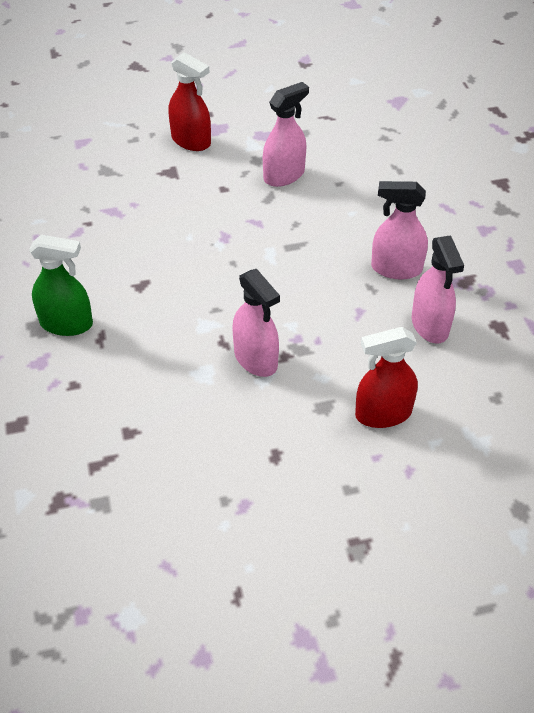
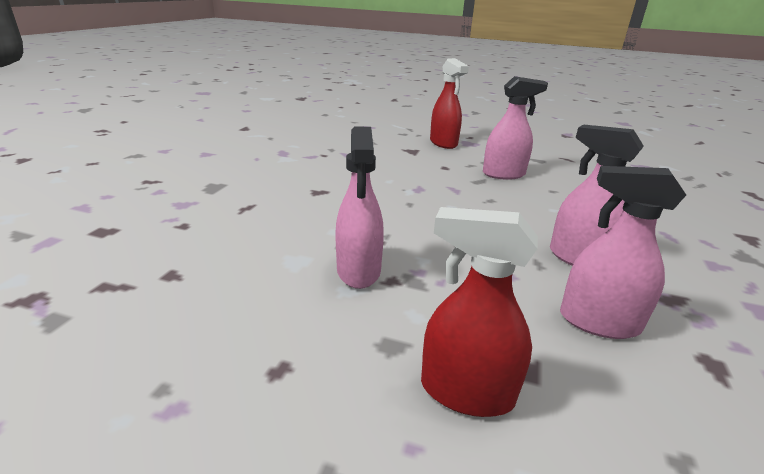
camera: 30 degrees right, 20 degrees down
(67, 324) = (234, 192): green spray bottle -> none
(430, 325) = (598, 322): pink spray bottle -> pink spray bottle turned 90 degrees clockwise

